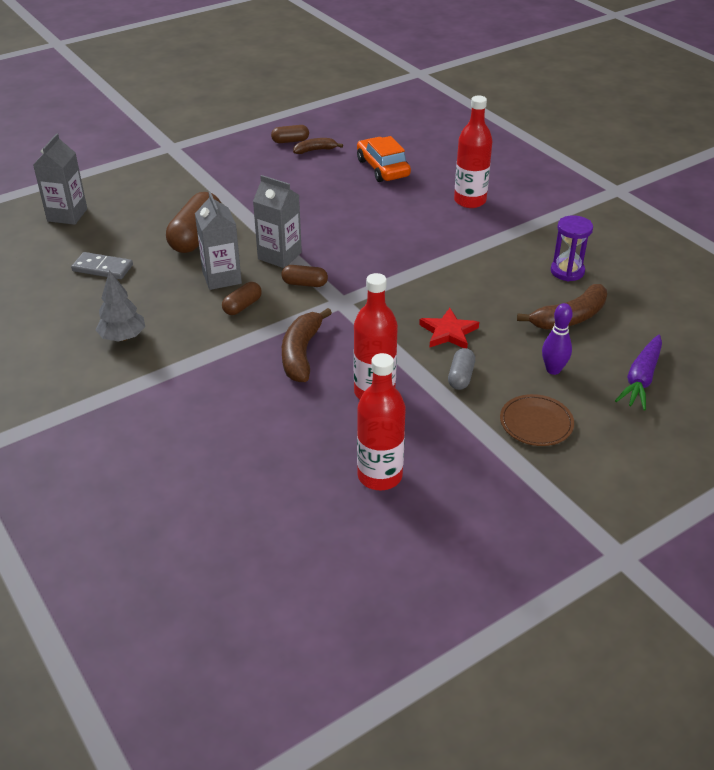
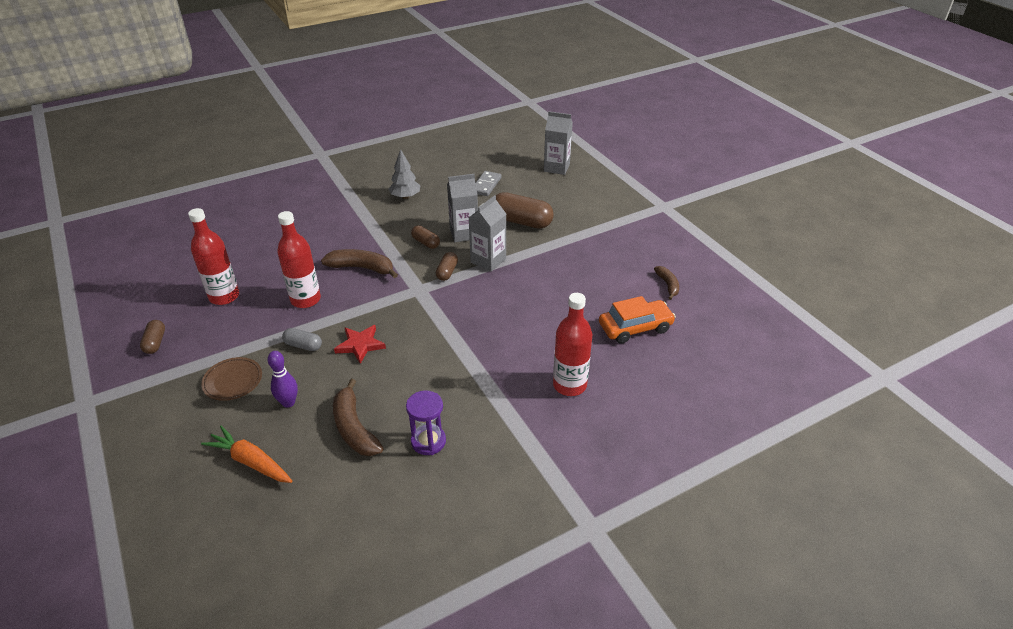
camera: 95 degrees right, 0 degrees up
(290, 141) = (684, 270): brown capsule -> brown capsule (155, 343)
(641, 379) = (251, 462): purple carrot -> orange carrot

